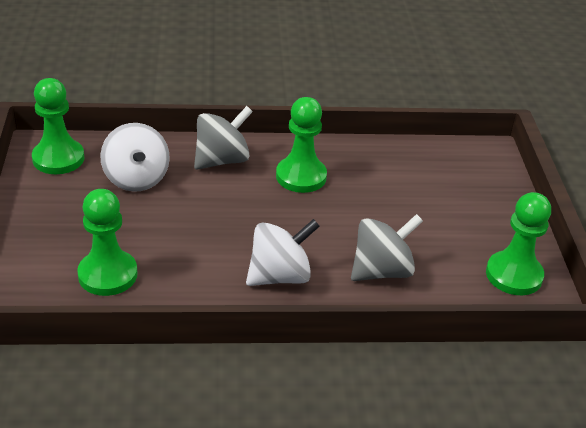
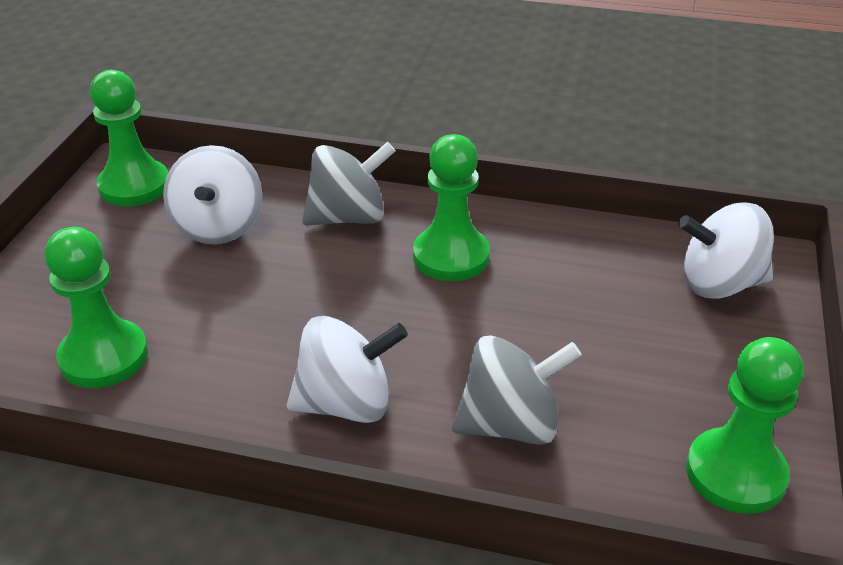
camera: 20 degrees right, 0 degrees up
(468, 170) = (719, 284): none -> white spinning top

